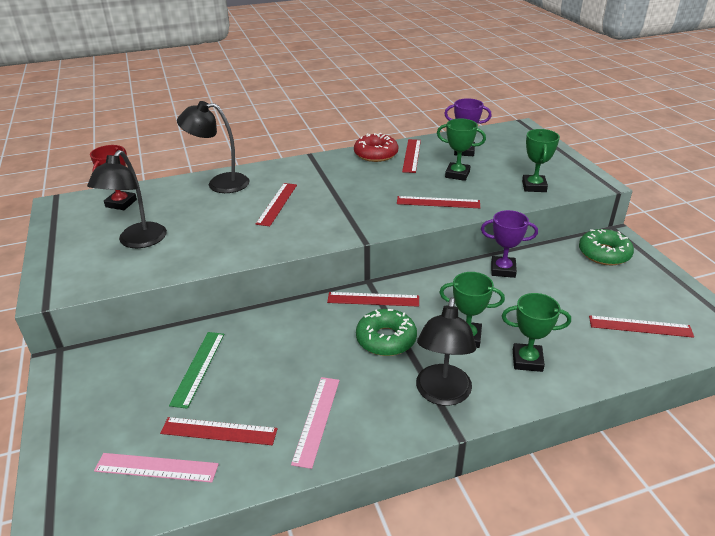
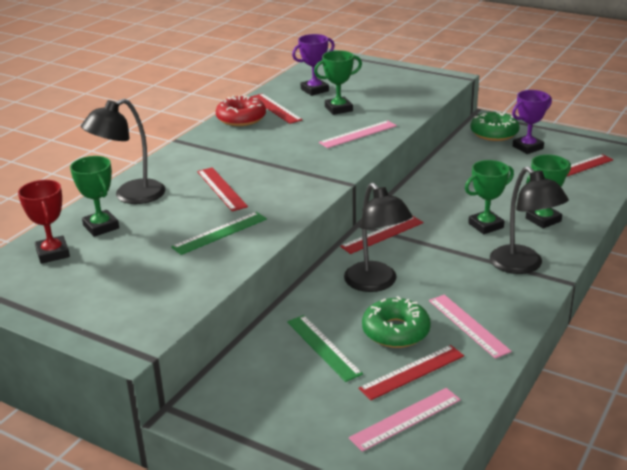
camera: 40 degrees left, 5 degrees down
(138, 241) = (140, 272): black lamp -> black lamp (376, 283)
(222, 237) = (220, 233): none -> green ruler
(386, 339) = (434, 254): green donut -> green donut (395, 331)
(438, 202) = (358, 134): red ruler -> pink ruler
(503, 270) = (444, 172): purple trophy -> purple trophy (527, 147)
(534, 186) = (410, 96): green trophy -> green trophy (101, 227)

